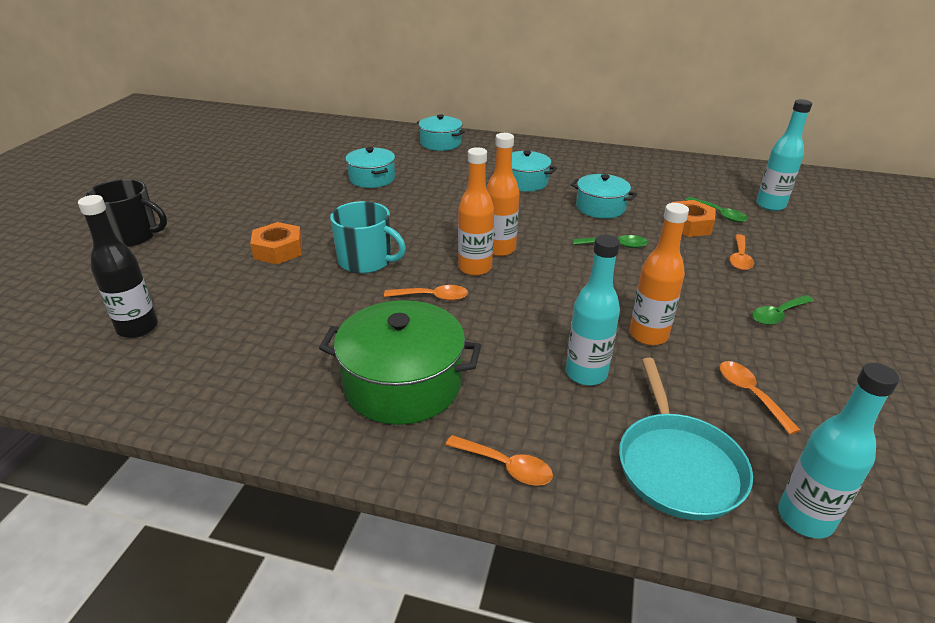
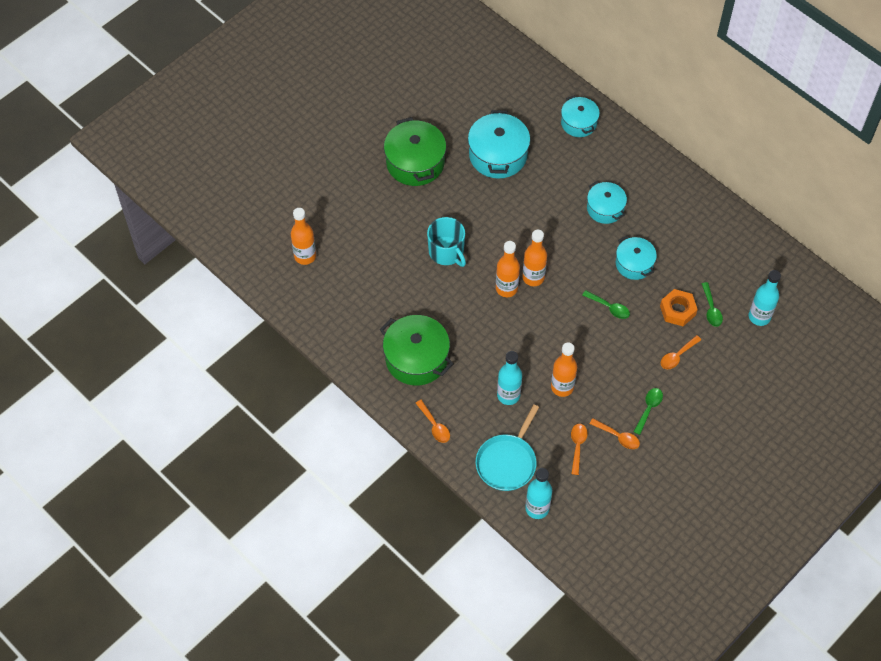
camera: 30 degrees right, 25 degrees up
(133, 236) = (320, 161): black mug -> none
(138, 328) = (305, 256): black bottle -> orange bottle
(272, 206) = (415, 162): none -> green pot
(278, 250) = (400, 217): orange nut -> none
(372, 178) = (498, 155): turquoise pot -> turquoise pot, size x1.60
(432, 297) = (466, 303): orange spoon -> orange spoon (618, 437)
(778, 315) = (649, 408): green spoon -> green spoon turned 120 degrees clockwise

